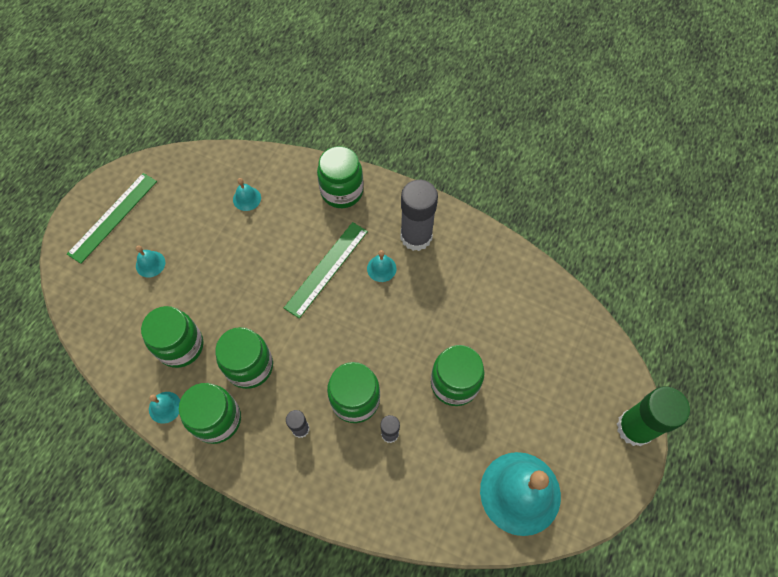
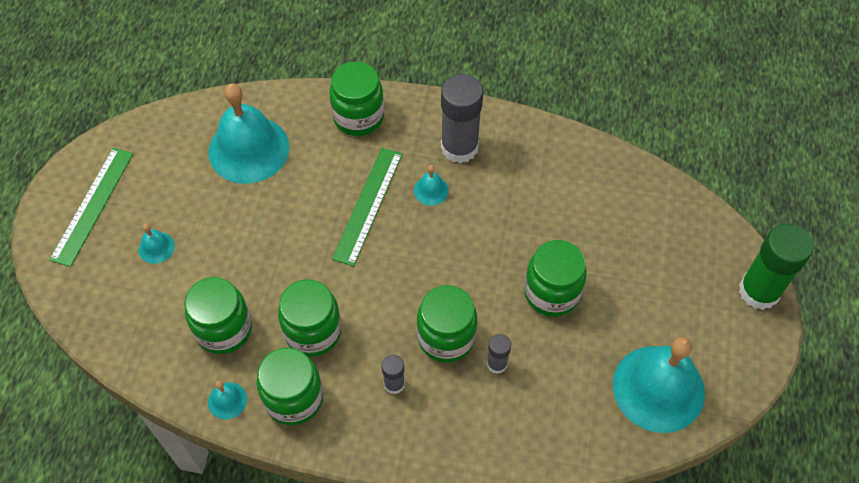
camera: 15 degrees left, 5 degrees down
(247, 198) = (249, 149): turquoise bell -> turquoise bell, size x2.37

